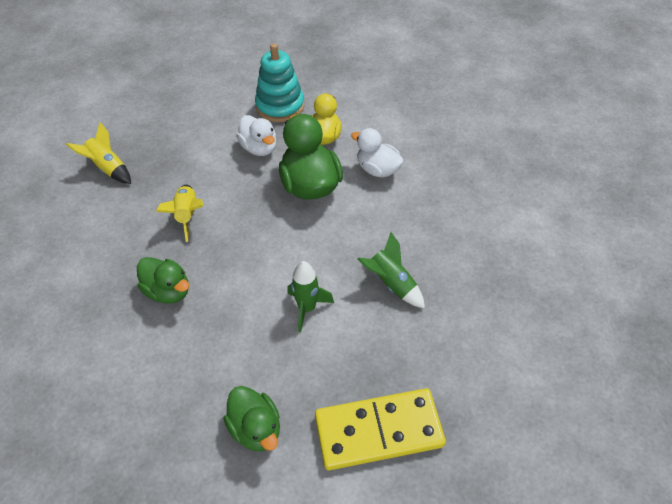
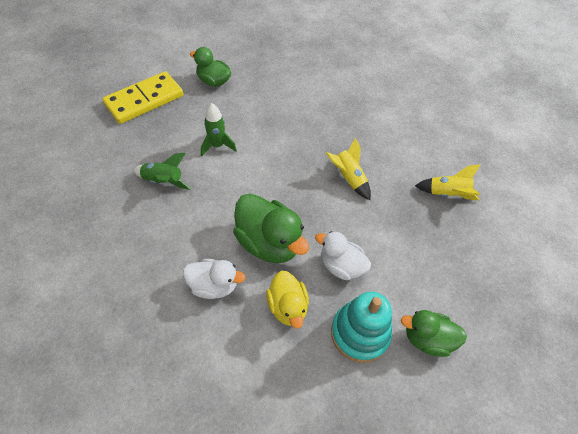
camera: 150 degrees right, 5 degrees up
(168, 291) = (316, 126): green duck -> green duck (427, 339)

